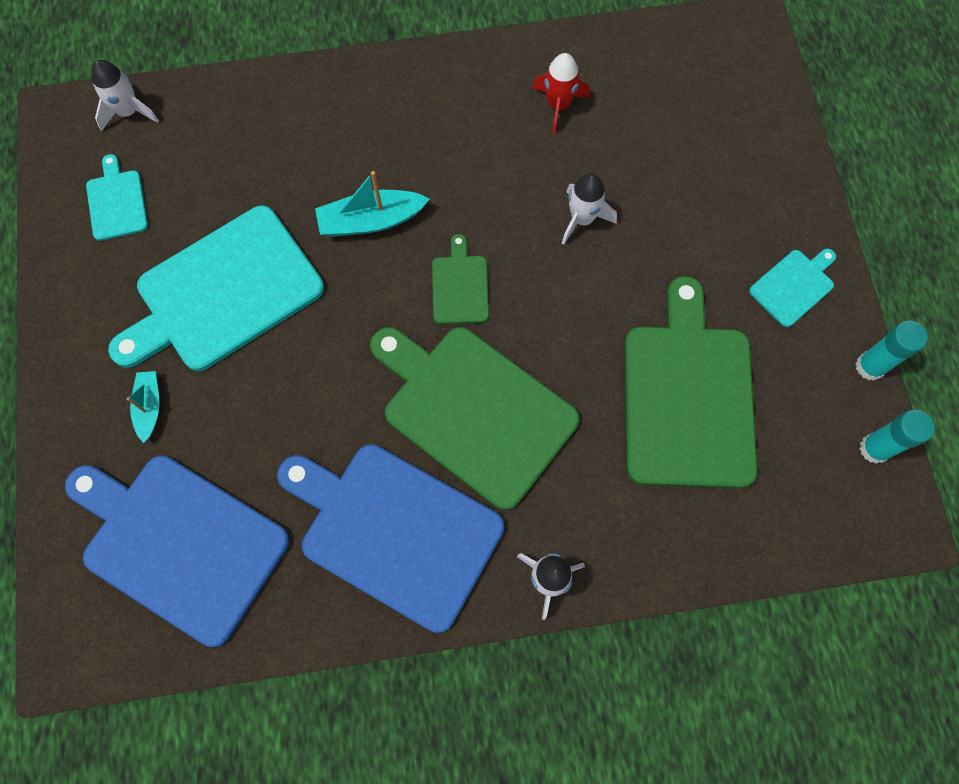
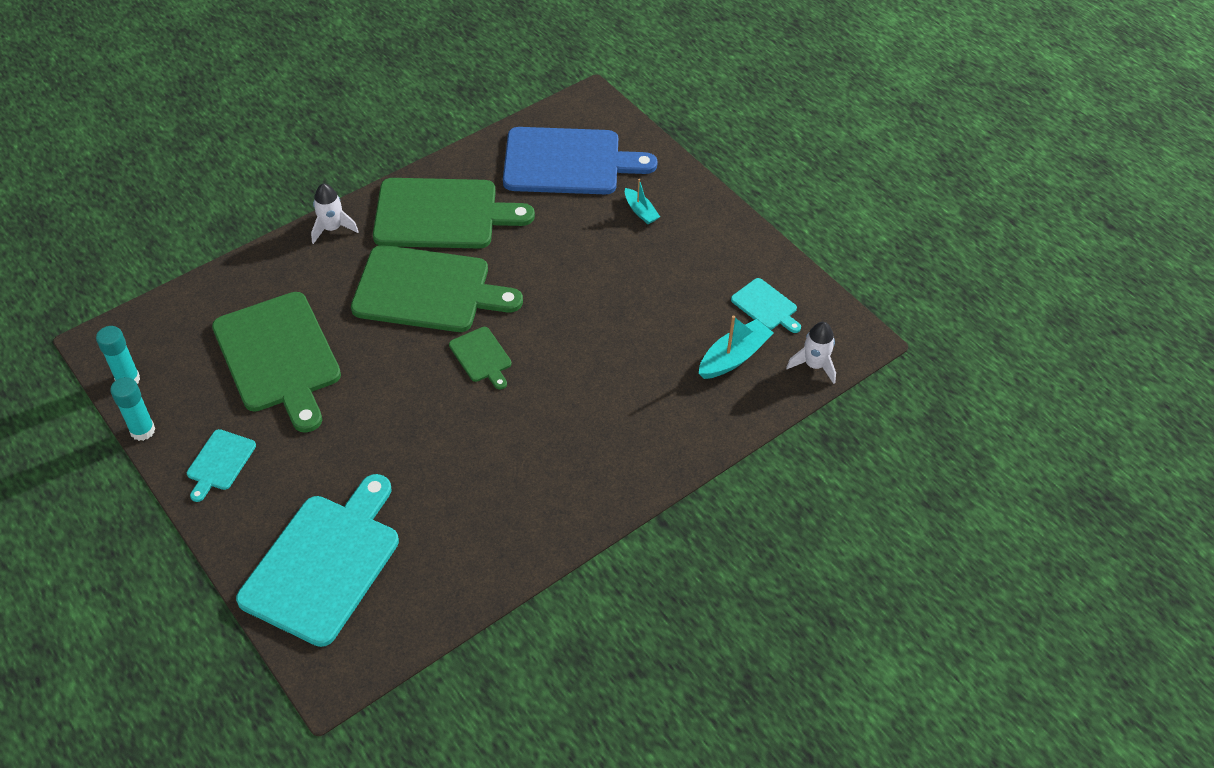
camera: 150 degrees right, 20 degrees down
(223, 292) = (645, 286): turquoise cutting board -> turquoise cutting board (324, 563)
(371, 221) = (575, 370): turquoise boat -> turquoise boat (734, 357)
(395, 531) = (442, 214): blue cutting board -> green cutting board
(558, 105) = (478, 520): red rocket -> none
(582, 219) = (413, 440): white rocket -> none

